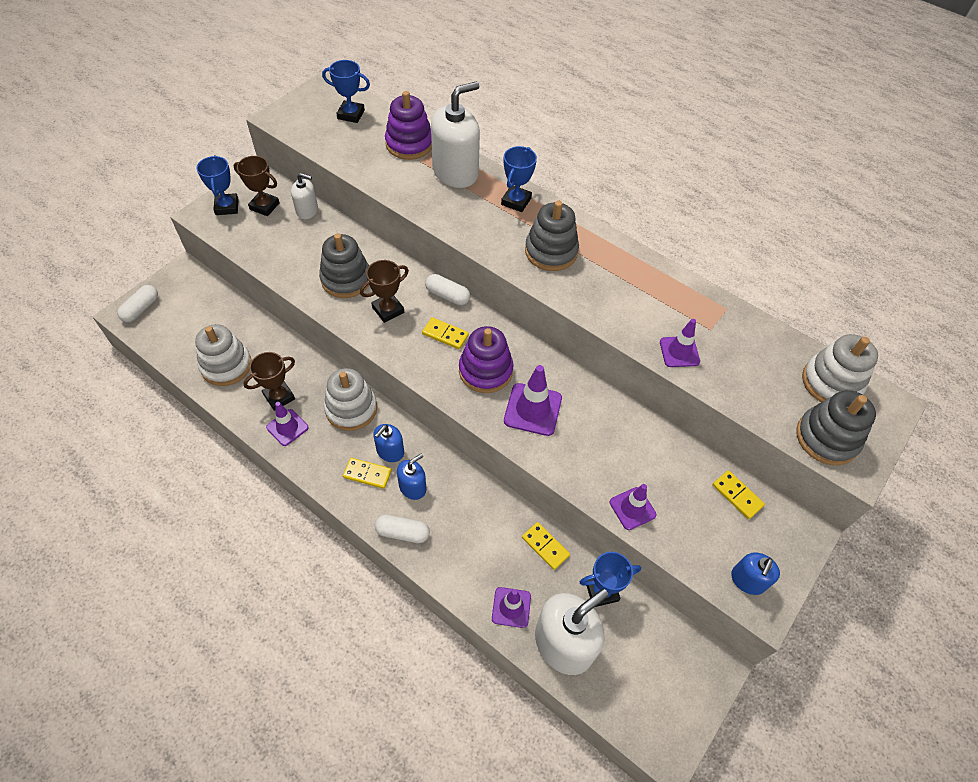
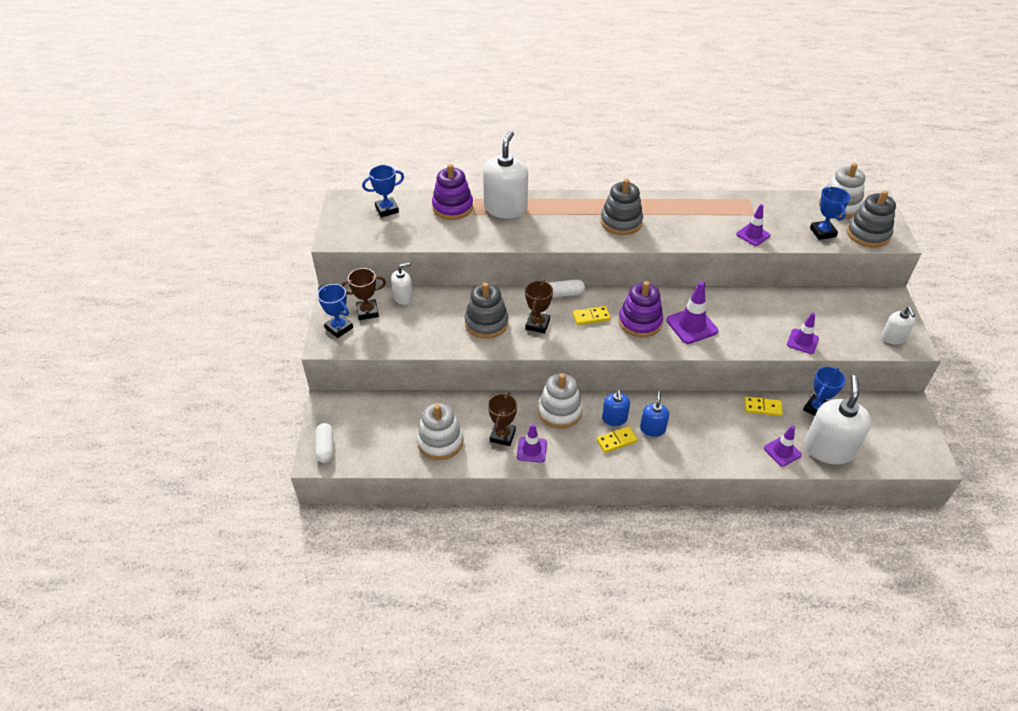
camera: 35 degrees left, 10 degrees down
(402, 532) = (677, 457): white capsule -> none
(516, 201) = (565, 205): blue trophy -> blue trophy (822, 232)
(737, 495) = (842, 301): yellow domino -> none
(747, 580) = (893, 338): blue soap dispenser -> white soap dispenser

